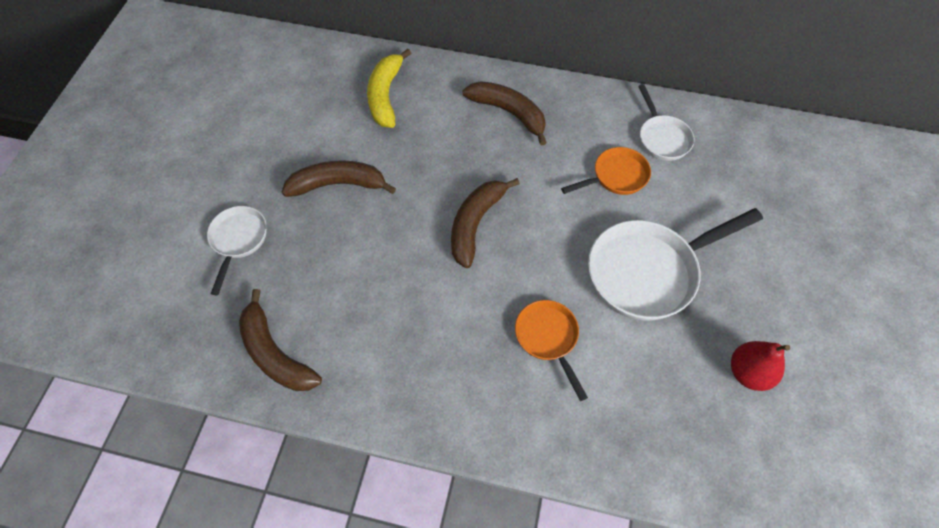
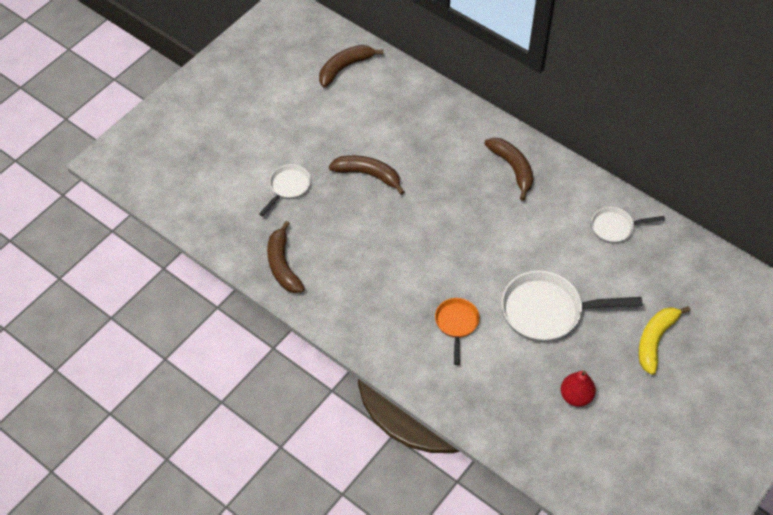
camera: 25 degrees right, 5 degrees down
(385, 95) = (430, 124): yellow banana -> yellow banana (655, 340)
(475, 224) = (447, 236): brown banana -> brown banana (345, 68)
(616, 176) = (564, 241): orange pan -> none
(662, 138) = (615, 228): white pan -> white pan turned 75 degrees clockwise

